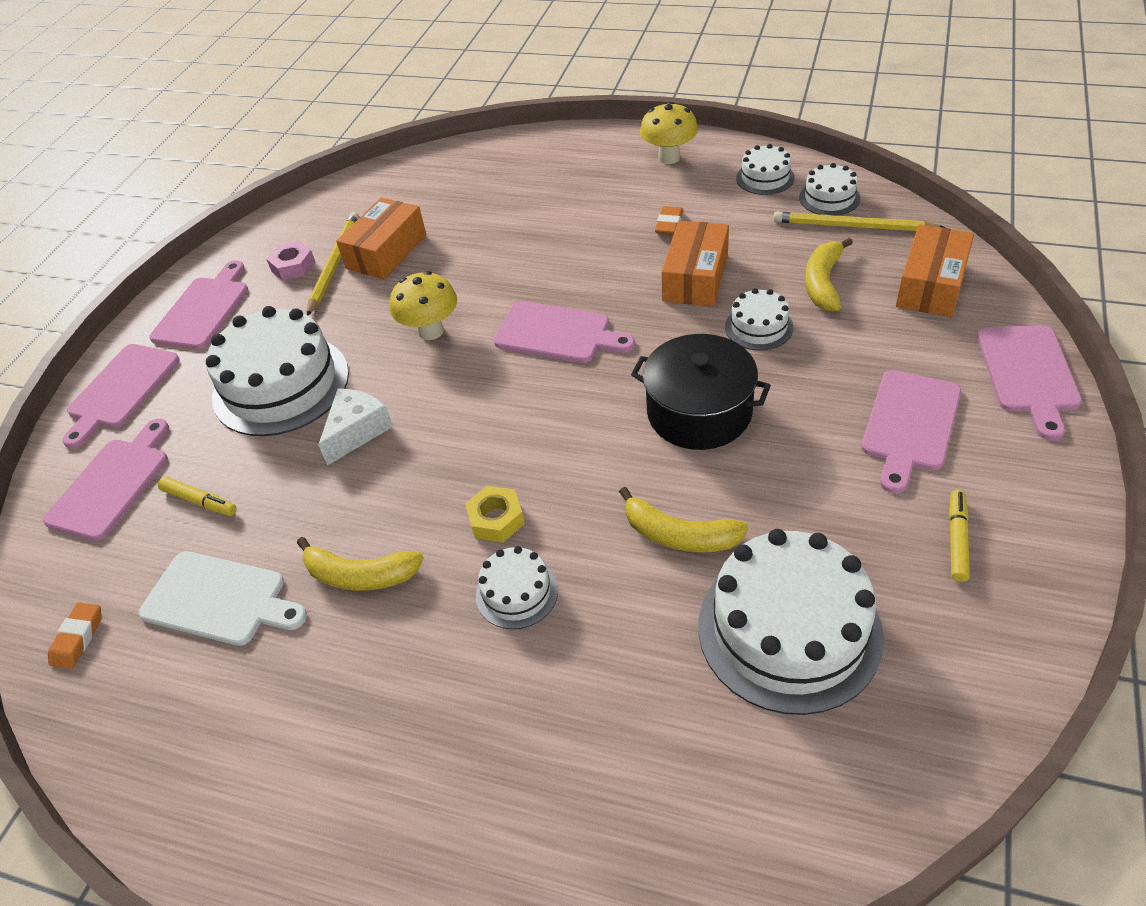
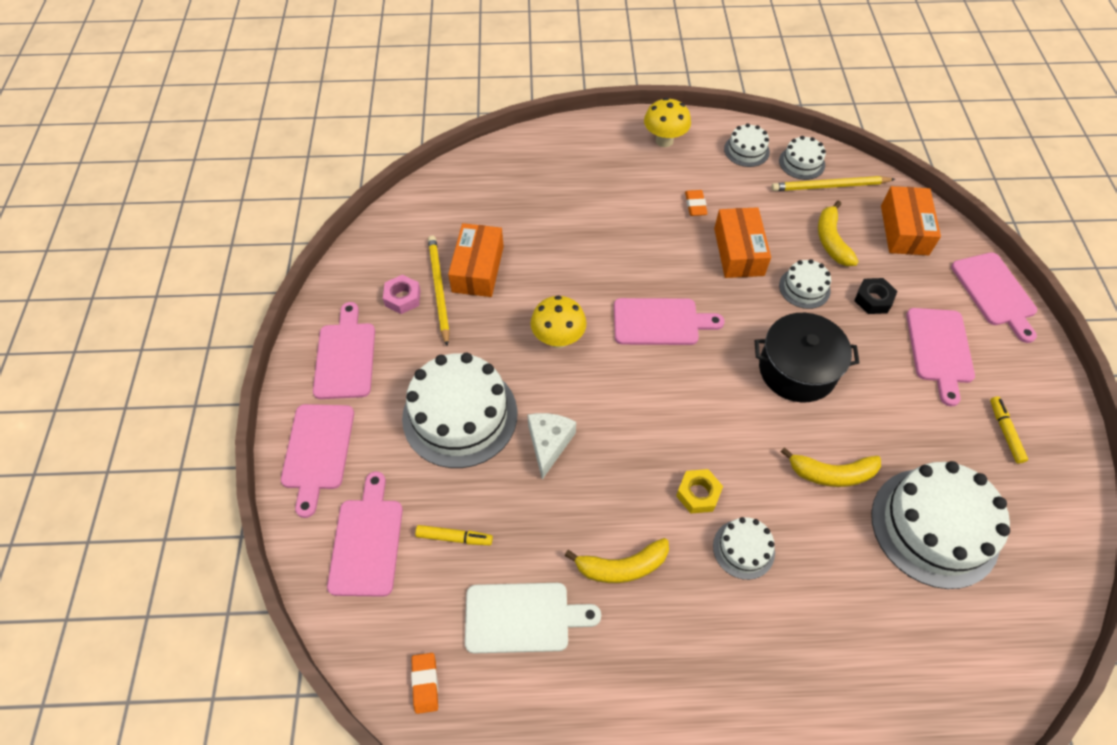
camera: 25 degrees left, 10 degrees up
(845, 354) = (873, 299): none -> black nut

